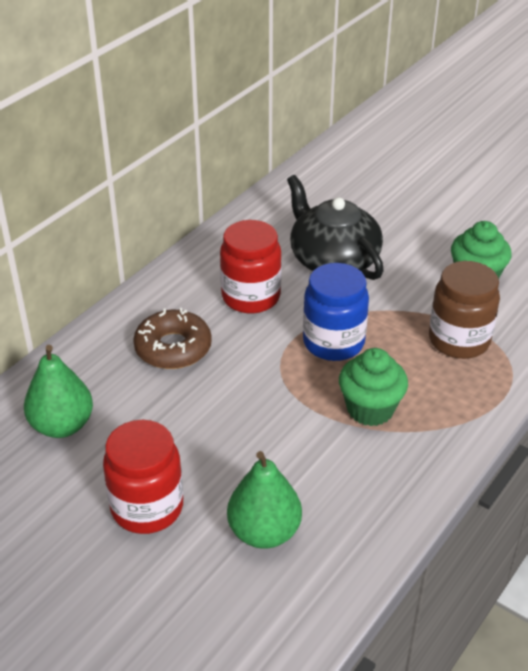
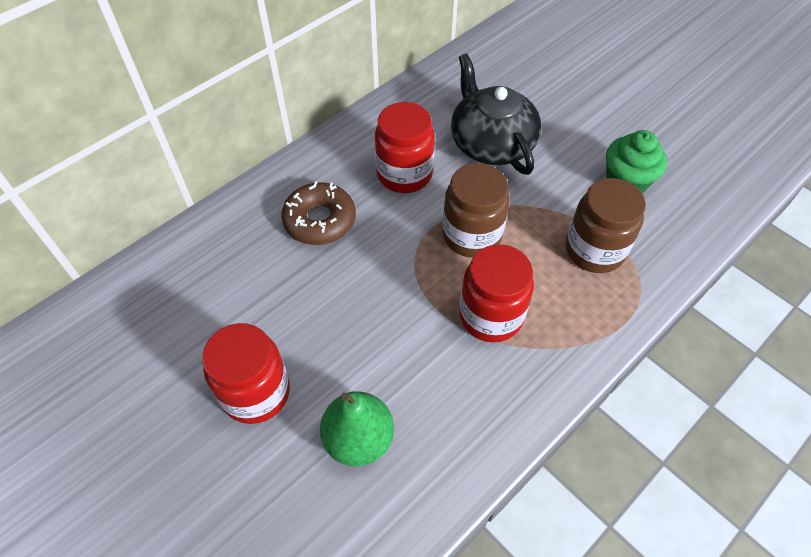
camera: 10 degrees right, 15 degrees up
(62, 425) = (200, 290): green pear -> none
(333, 342) = (471, 235): blue jar -> brown jar
(370, 409) = (491, 316): green cupcake -> red jar

